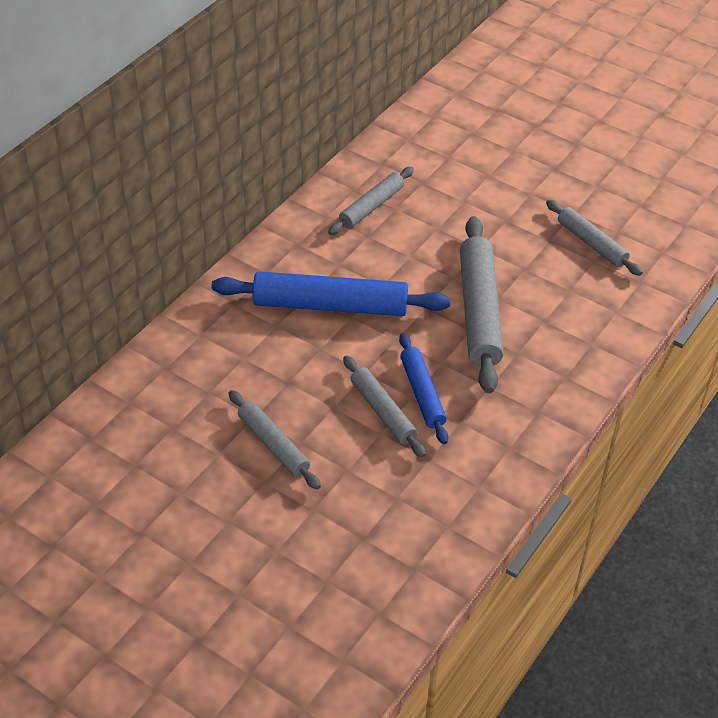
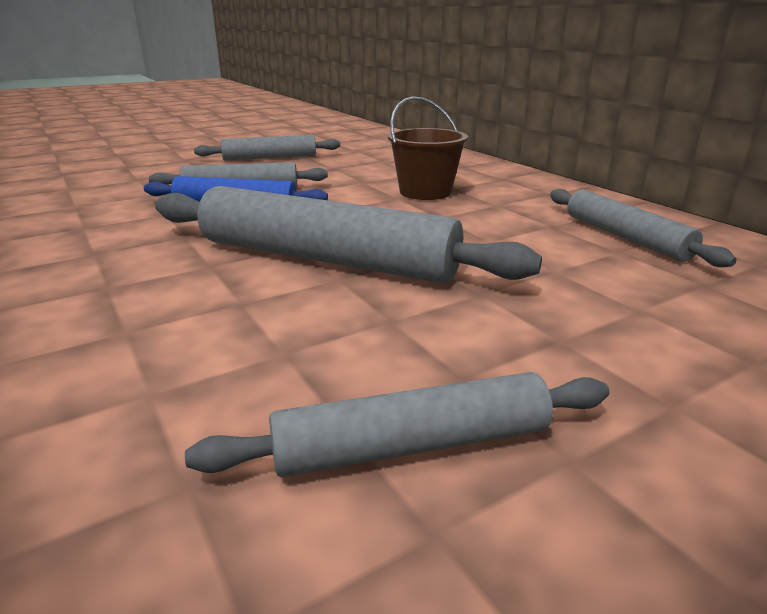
camera: 115 degrees right, 20 degrees down
(330, 305) = (425, 192): blue rolling pin -> brown bucket

